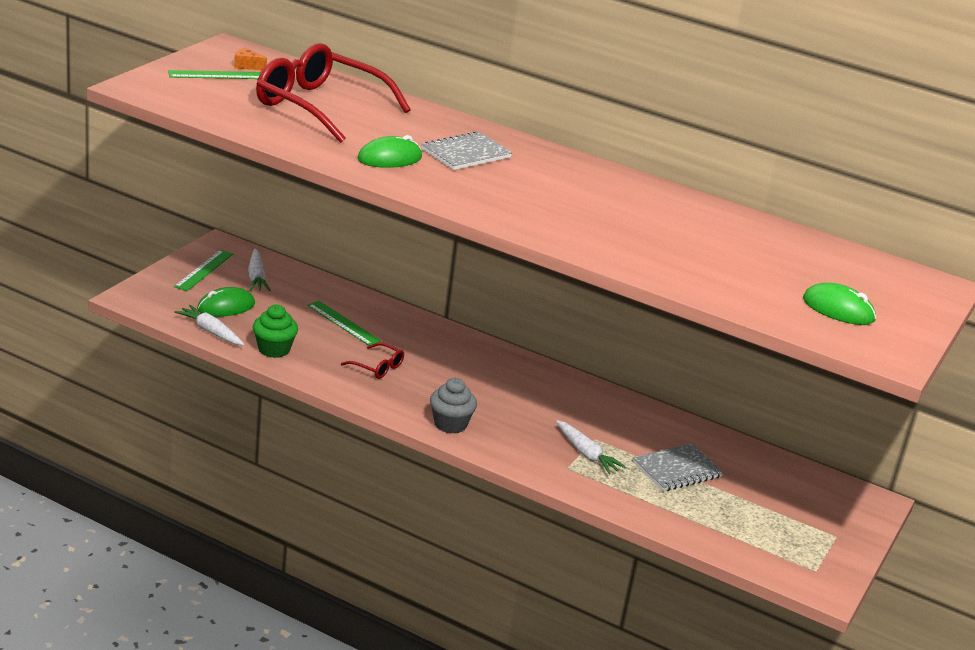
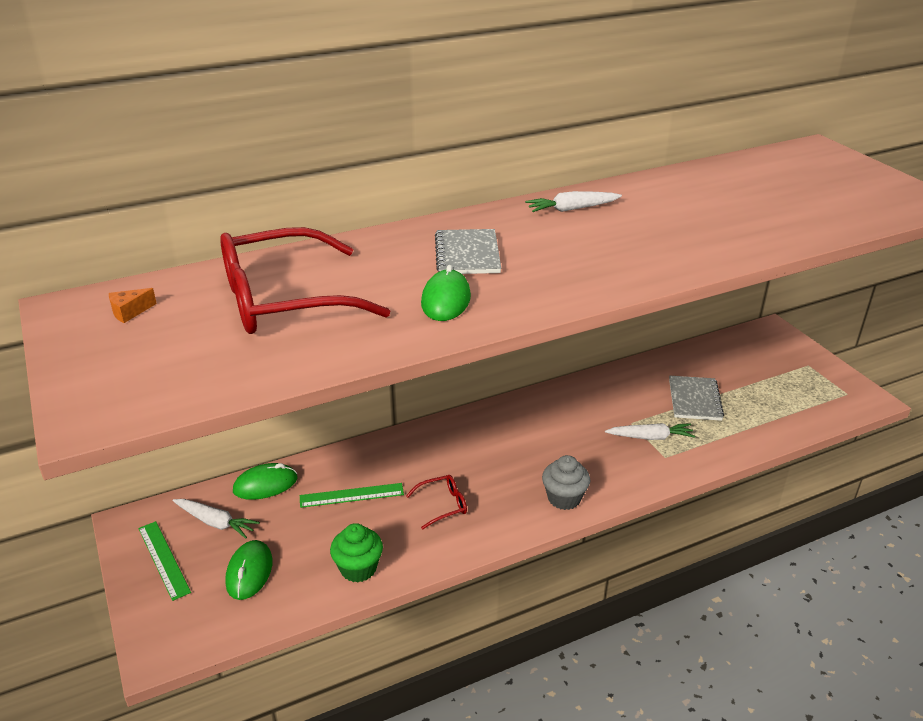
camera: 50 degrees left, 5 degrees up
(210, 332) = (286, 607): white carrot -> white carrot (571, 209)
(218, 75) = (130, 340): green ruler -> none
(838, 309) = (850, 194): green mouse -> green mouse (265, 485)

